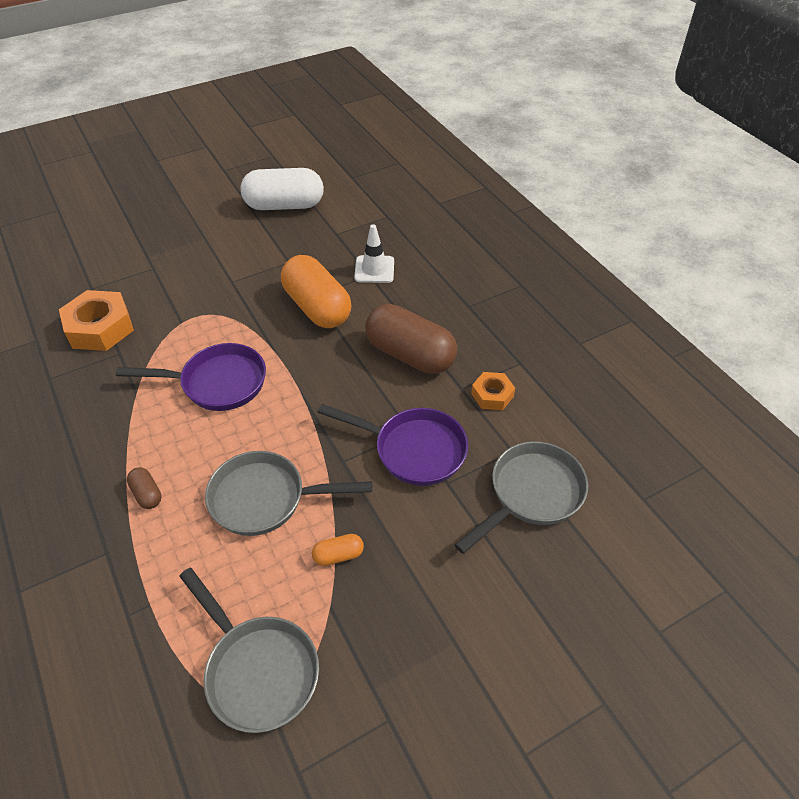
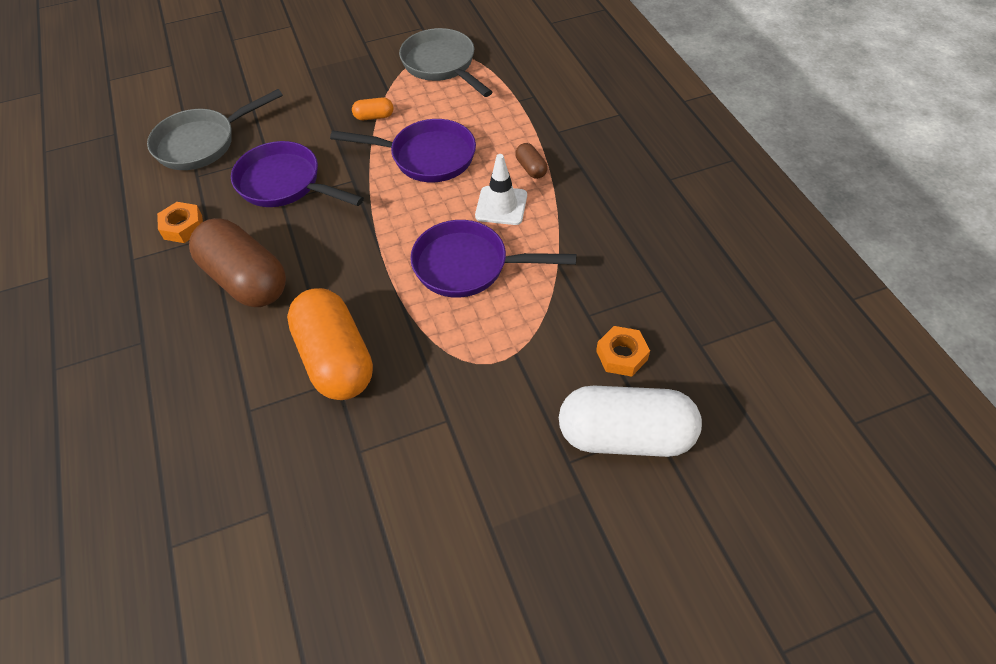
camera: 170 degrees left, 5 degrees up
(100, 328) = (621, 355): orange nut -> orange nut, size x0.56
(265, 499) = (426, 157): grey pan -> purple pan
(284, 205) = (342, 605): white capsule -> white capsule (625, 435)
(374, 269) = (237, 420): white traffic cone -> white traffic cone (501, 206)

